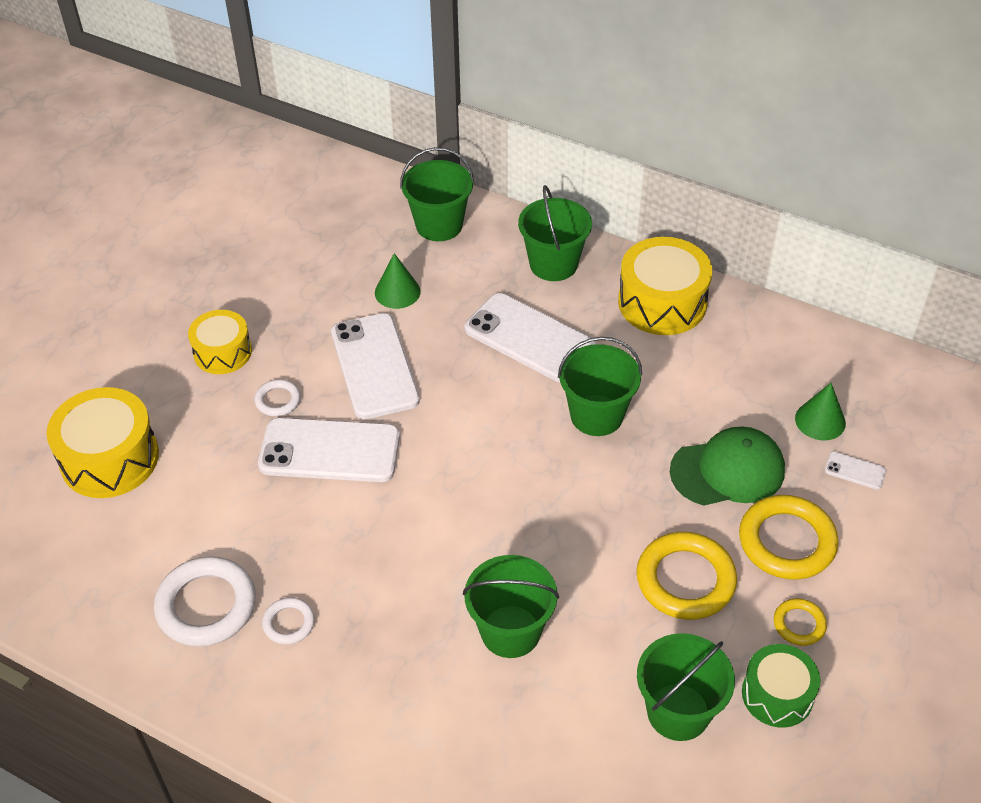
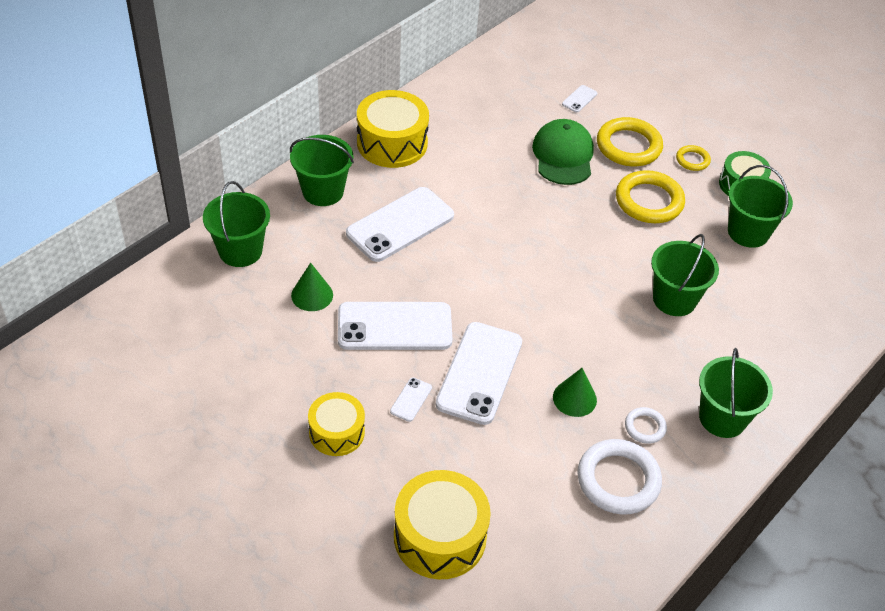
camera: 80 degrees left, 0 degrees up
(278, 400) = (411, 399): white ring -> white phone
(596, 415) = (492, 207): green bucket -> green bucket (722, 418)
(820, 420) = (532, 100): green cone -> green cone (574, 398)

